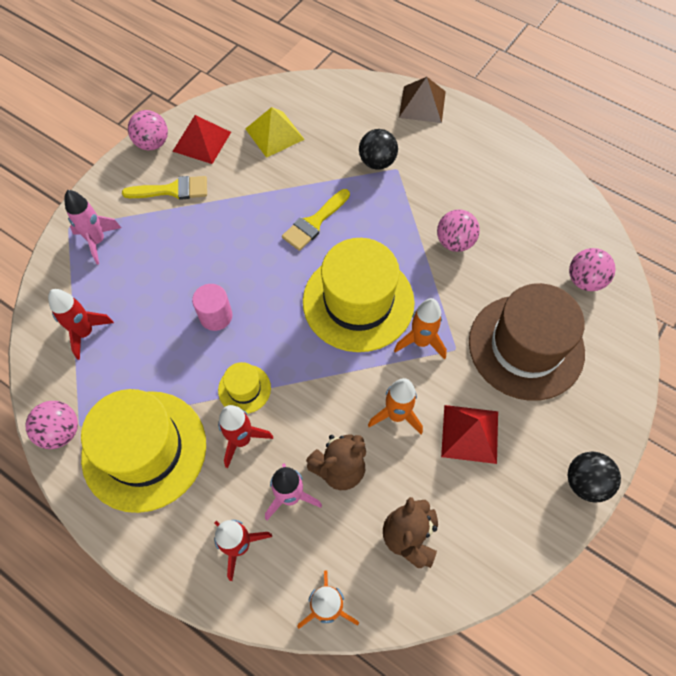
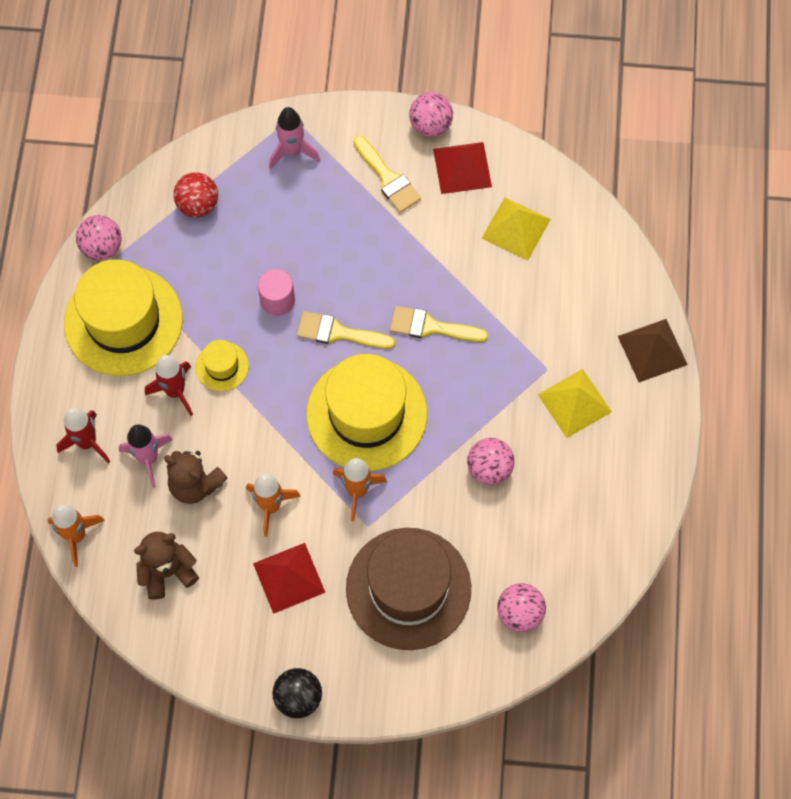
camera: 60 degrees right, 5 degrees up
(85, 333) = (198, 205): red rocket -> red ball
(275, 287) = (338, 333): none -> yellow brush
(377, 162) = (543, 345): black ball -> none
(434, 166) = (574, 403): none -> yellow pyramid

